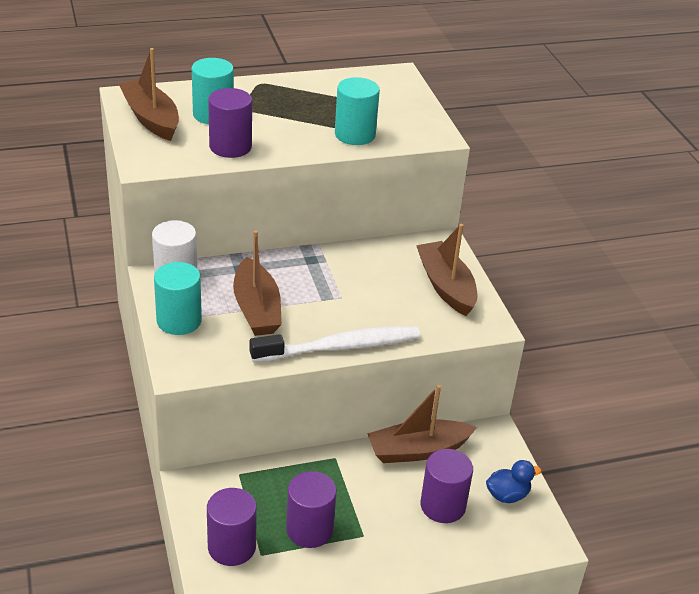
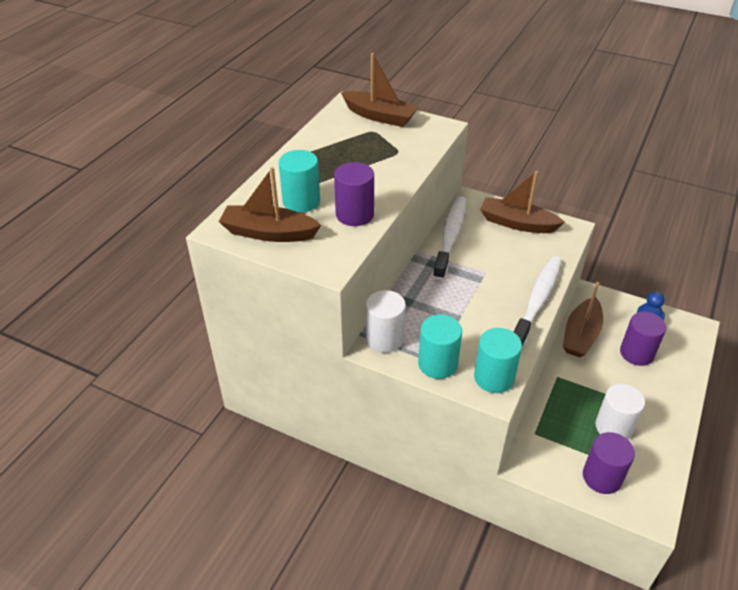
camera: 45 degrees left, 5 degrees up
(257, 309) = (461, 317): brown boat -> brown boat (380, 116)
(309, 529) = (613, 427): purple cylinder -> white cylinder
(355, 135) = (403, 156): turquoise cylinder -> turquoise cylinder (494, 377)
(366, 254) = (451, 237): none -> white toothbrush

